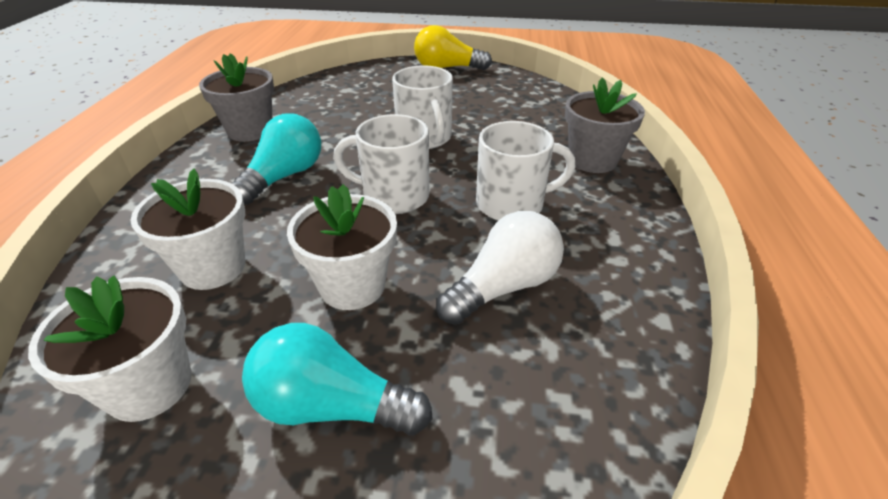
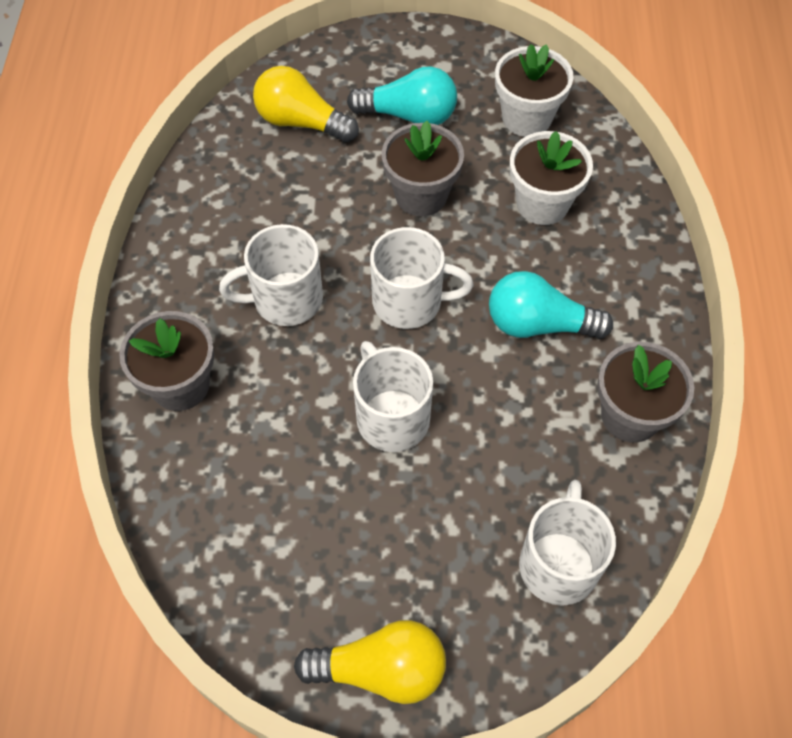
camera: 175 degrees right, 20 degrees up
(284, 176) = (539, 324): turquoise light bulb -> turquoise light bulb turned 75 degrees clockwise
(338, 87) = (558, 563): none -> white mug
(352, 286) = (421, 195): white flower pot -> grey flower pot
(503, 287) = (300, 203): white light bulb -> none
(509, 407) = (301, 122): none -> yellow light bulb

